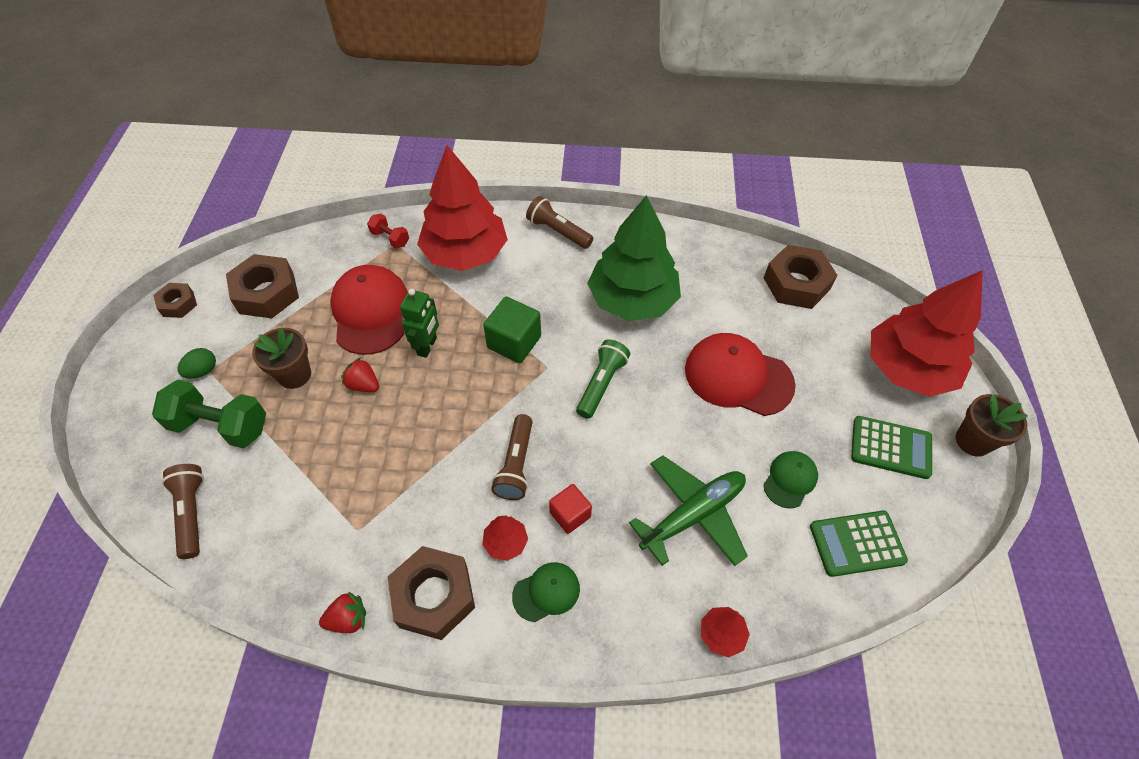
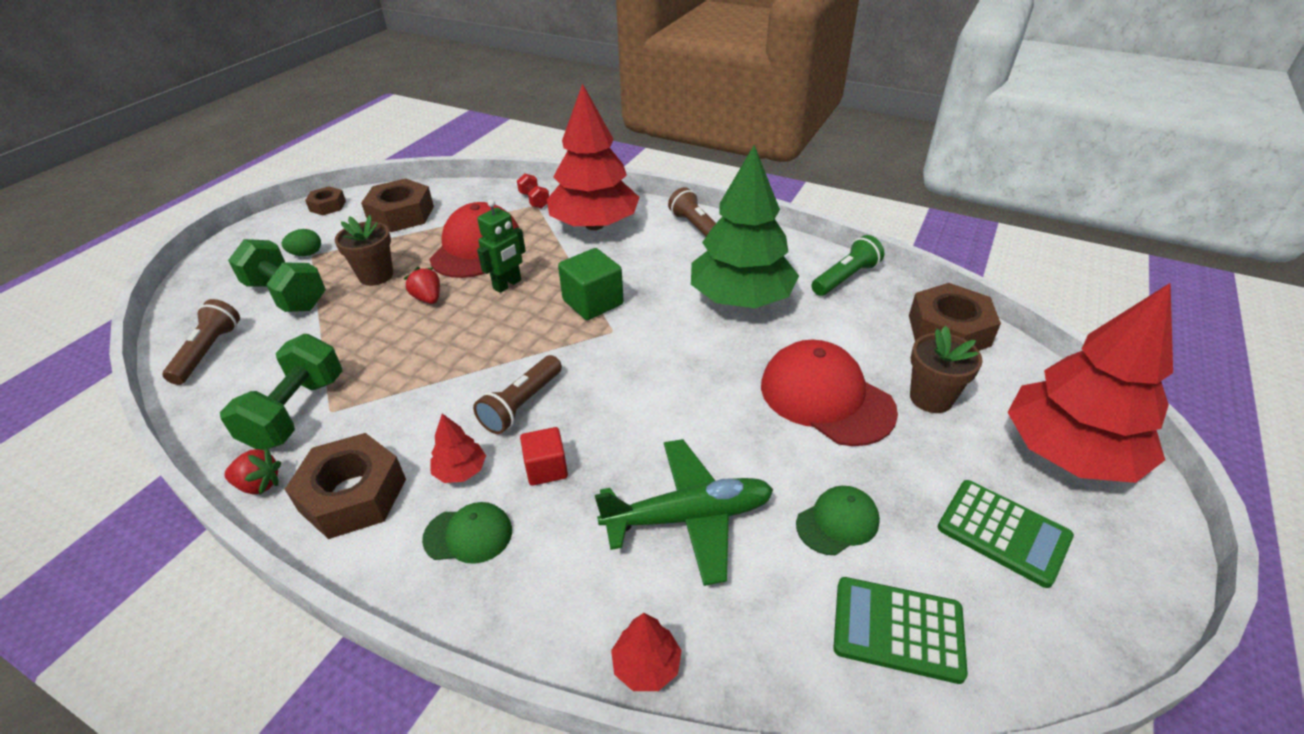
camera: 25 degrees right, 15 degrees down
(328, 542) = (296, 412): none -> green dumbbell
(601, 384) = (660, 361): green flashlight -> green flashlight (845, 278)
(973, 441) = (1142, 565): brown flower pot -> brown flower pot (931, 398)

